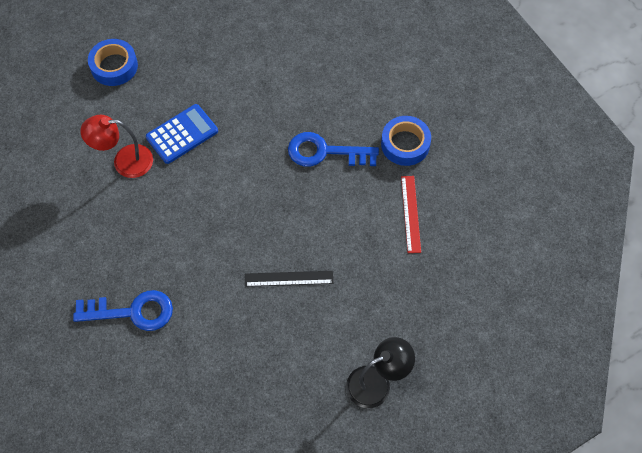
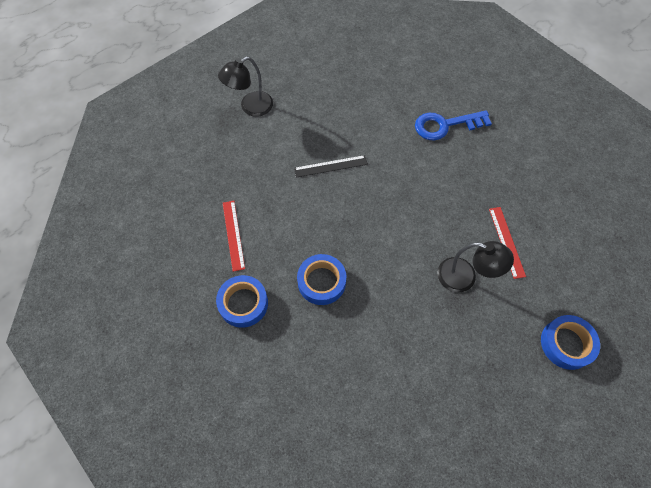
camera: 170 degrees right, 0 degrees up
(124, 161) = (506, 242): red lamp -> red ruler
(182, 134) = (464, 277): blue calculator -> black lamp
(325, 152) = (321, 282): blue key -> blue tape

